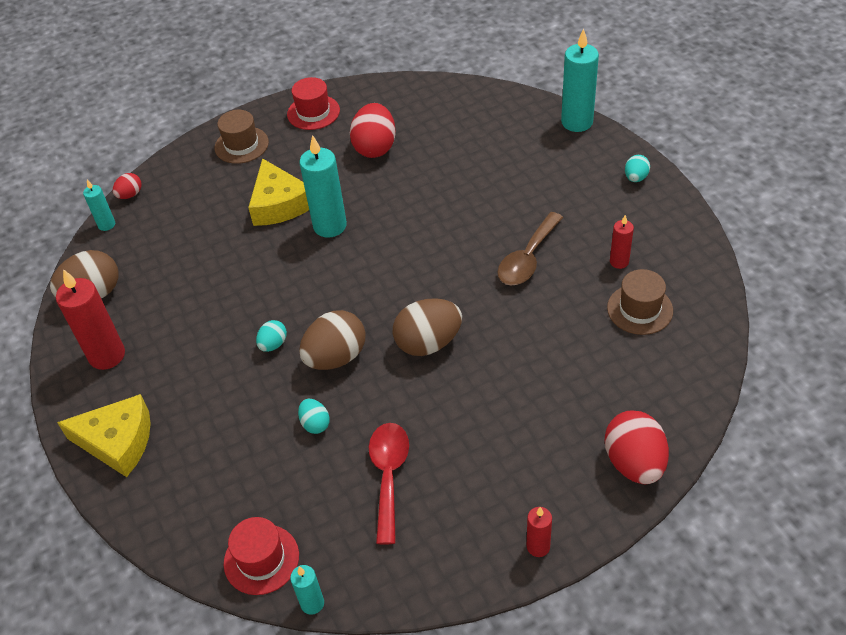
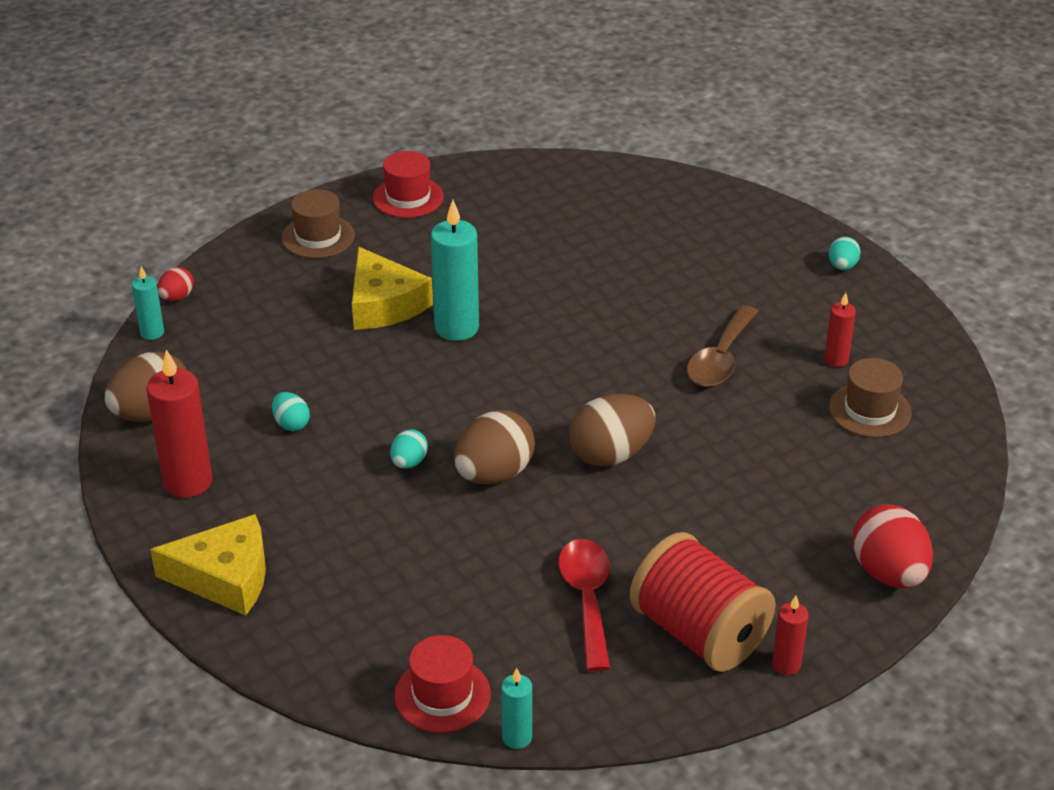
camera: 10 degrees left, 10 degrees down
(315, 424) = (482, 547): turquoise egg -> turquoise egg (291, 424)
(375, 147) = (499, 237): red egg -> none
(472, 512) = (699, 633): none -> red spool
(577, 122) = (757, 205): turquoise candle -> none

